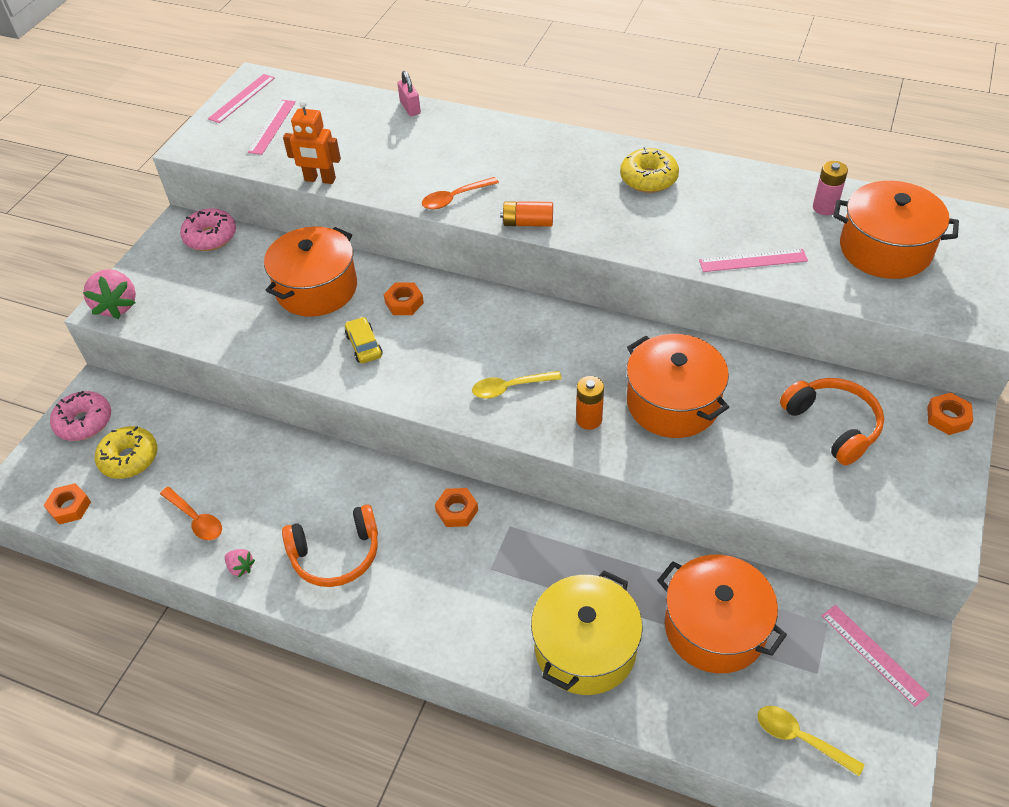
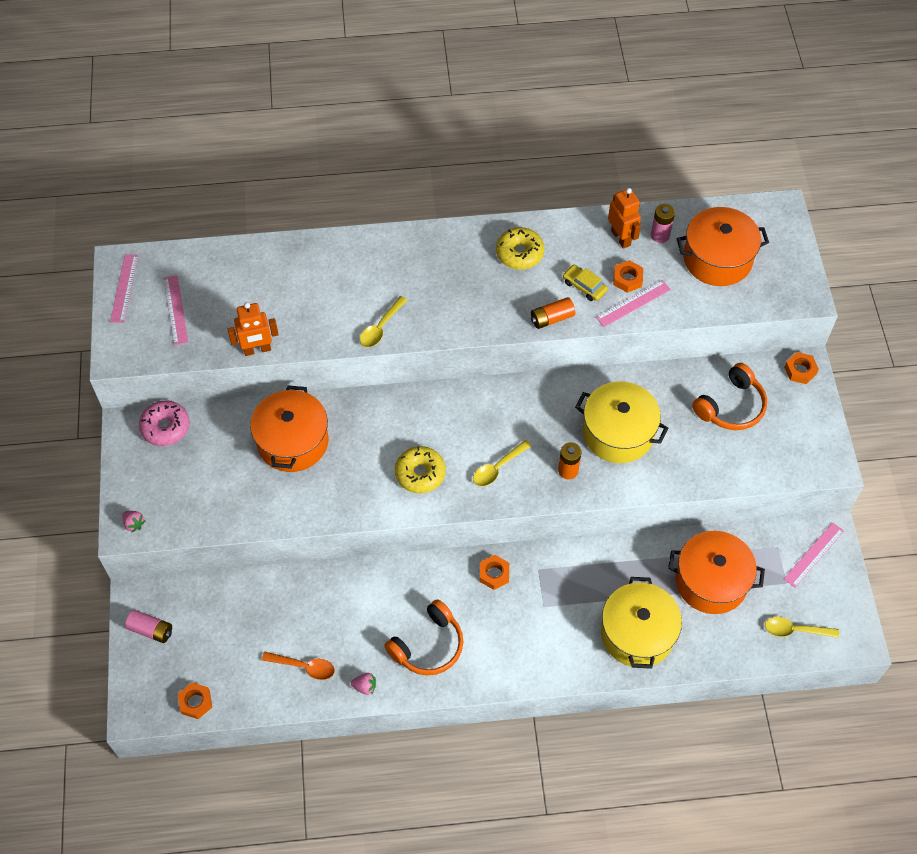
camera: 30 degrees left, 10 degrees up
(84, 422) = (151, 630): pink donut -> pink battery
(117, 306) = (134, 524): pink strawberry -> pink strawberry, size x0.49
(129, 458) = (213, 643): yellow donut -> yellow donut (420, 473)
(364, 345) = (365, 477): yellow car -> yellow car (584, 286)
(404, 303) = (372, 426): orange nut -> orange nut (627, 279)
(410, 108) = (284, 247): pink padlock -> none
(454, 198) = (381, 328): orange spoon -> yellow spoon
(528, 223) = (452, 330): orange battery -> orange battery (552, 318)
(672, 403) = (618, 433): orange pot -> yellow pot
(775, 197) = (621, 238): none -> orange robot
(833, 425) = (731, 406): orange headphones -> orange headphones turned 105 degrees clockwise
(873, 654) = (813, 554): pink ruler -> pink ruler turned 75 degrees counterclockwise

